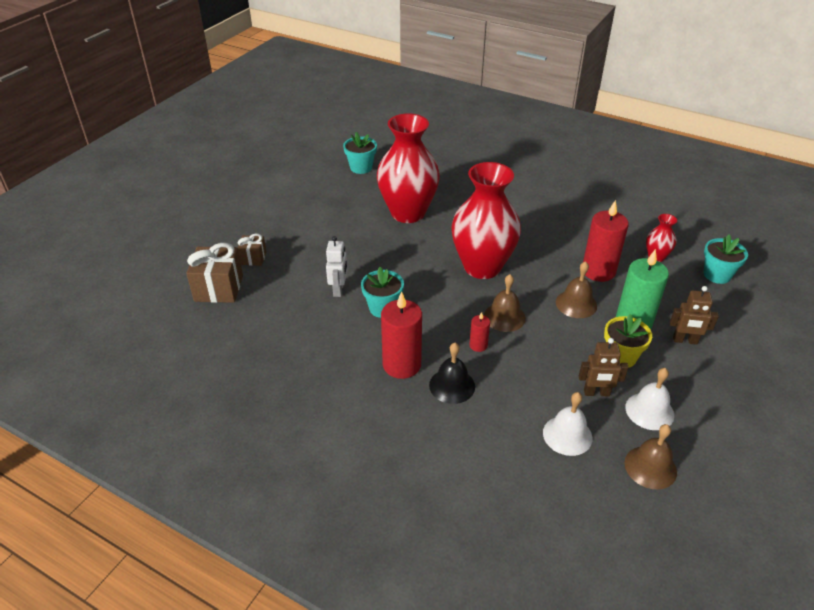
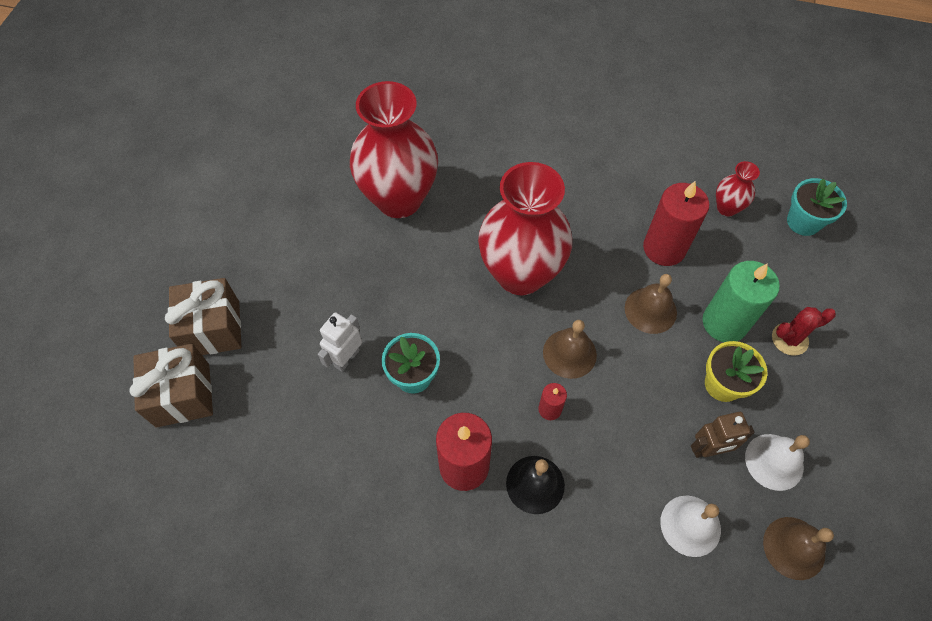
camera: 15 degrees left, 20 degrees up
(253, 258) = (213, 329): brown gift -> brown gift, size x1.76
(339, 289) = (346, 358): white robot -> white robot turned 135 degrees counterclockwise
(361, 167) = (312, 128): turquoise flower pot -> none
(685, 340) = (789, 339): brown robot -> red cactus

